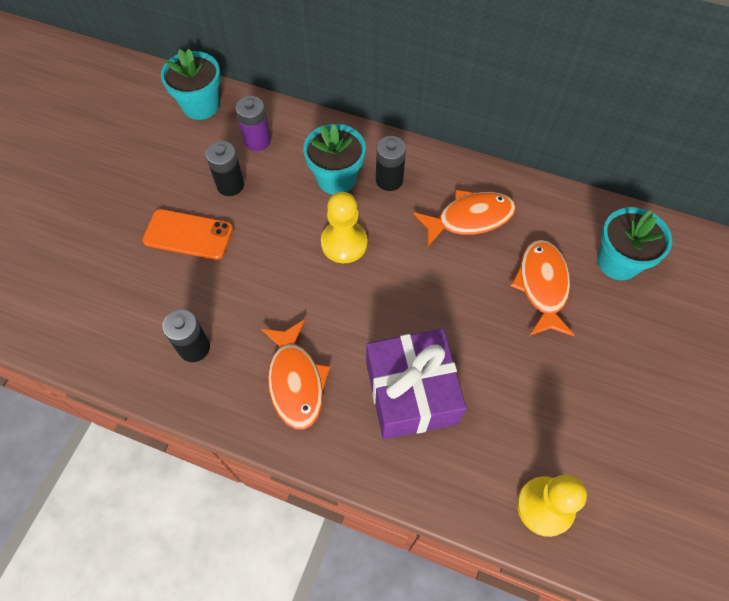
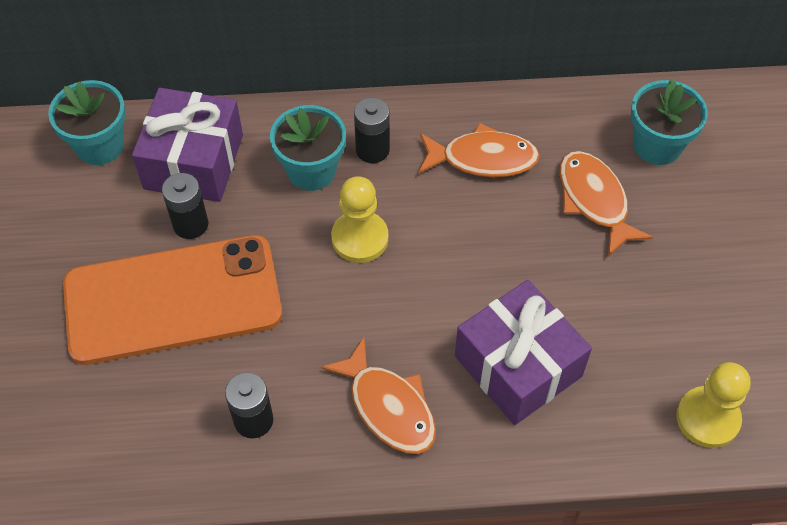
camera: 25 degrees left, 5 degrees down
(188, 234) = (173, 300): orange phone -> orange phone, size x1.96
(257, 141) = (194, 162): purple battery -> purple gift
(469, 218) = (483, 159): orange fish -> orange fish turned 45 degrees clockwise

